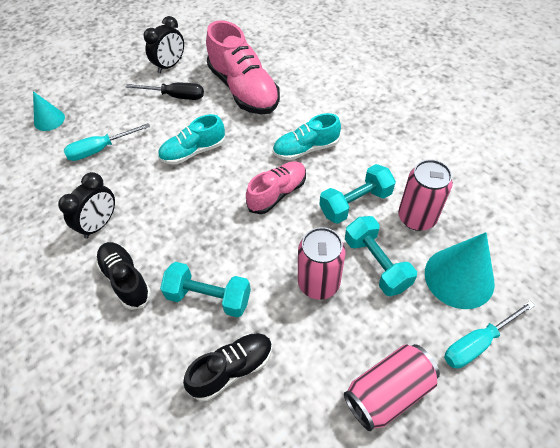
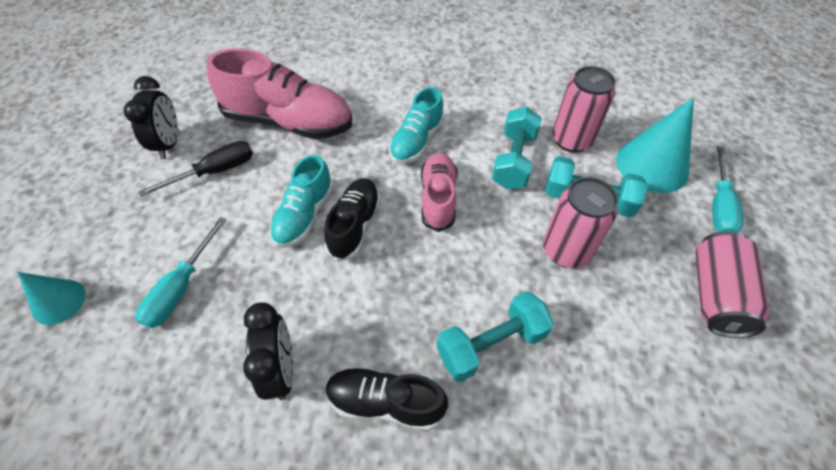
camera: 45 degrees left, 0 degrees up
(232, 369) = (590, 392): black shoe -> black shoe (354, 225)

